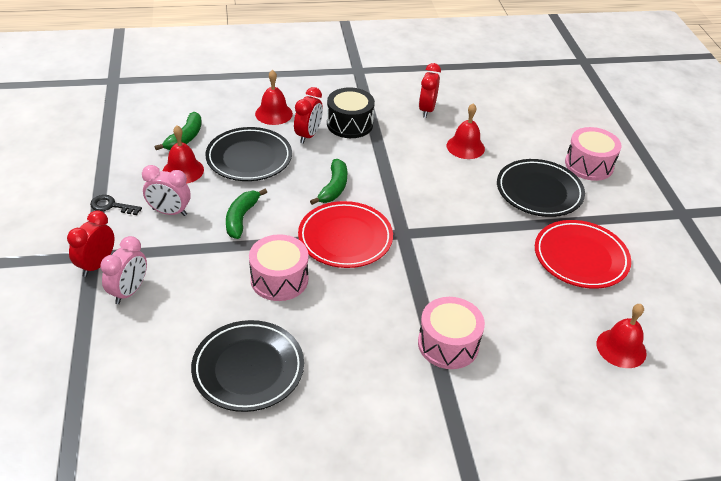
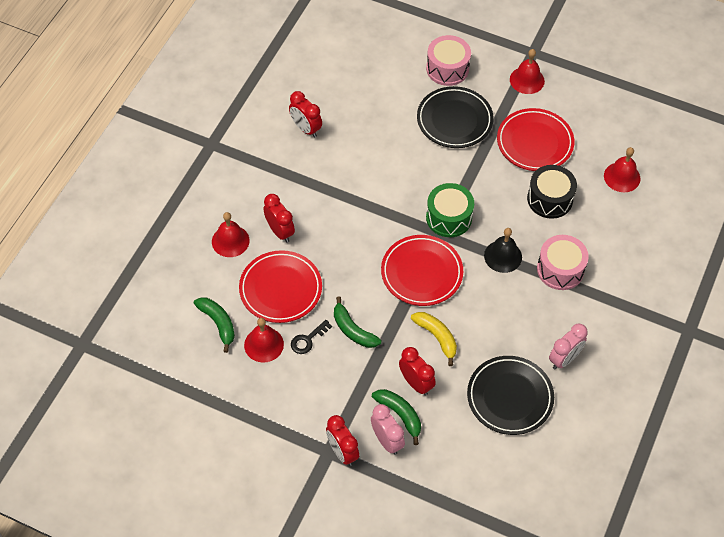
camera: 55 degrees left, 15 degrees up
(111, 206) = (275, 415): black key -> black key (308, 340)
(169, 212) = (312, 376): pink clock -> pink clock (564, 359)
(212, 285) = (416, 383): none -> red clock
(249, 158) = (280, 289): black plate -> red plate
(279, 279) = (437, 337): pink drum -> yellow banana
(333, 188) = (359, 249): green banana -> green banana (400, 414)
(349, 124) = (285, 194): black drum -> black drum (550, 199)
(420, 290) = (503, 256): none -> black bell
(426, 232) = (449, 217): none -> green drum
(465, 147) = (371, 132): red bell -> red bell (527, 80)

